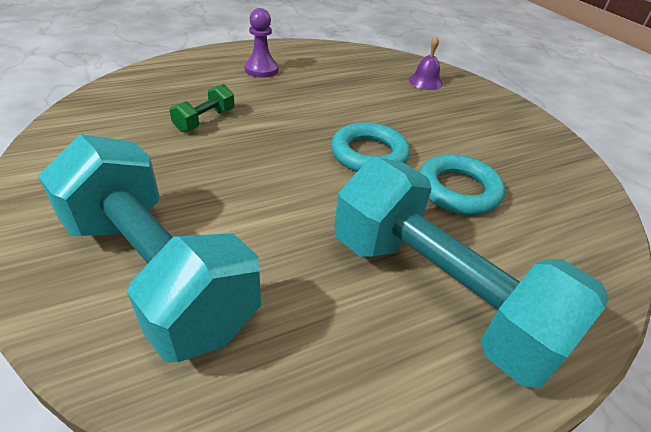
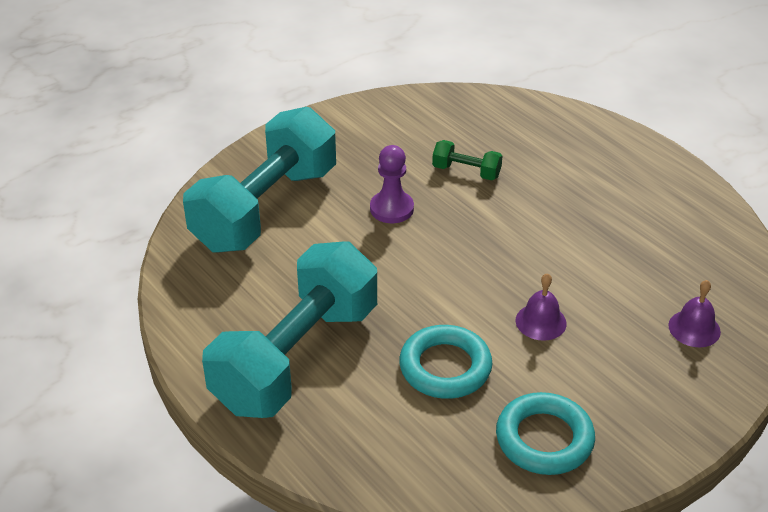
camera: 80 degrees right, 0 degrees up
(261, 70) = (604, 179): purple pawn -> purple pawn (391, 209)
(369, 154) = (474, 294): turquoise ring -> turquoise ring (544, 439)
(409, 132) = (541, 321): none -> purple bell

